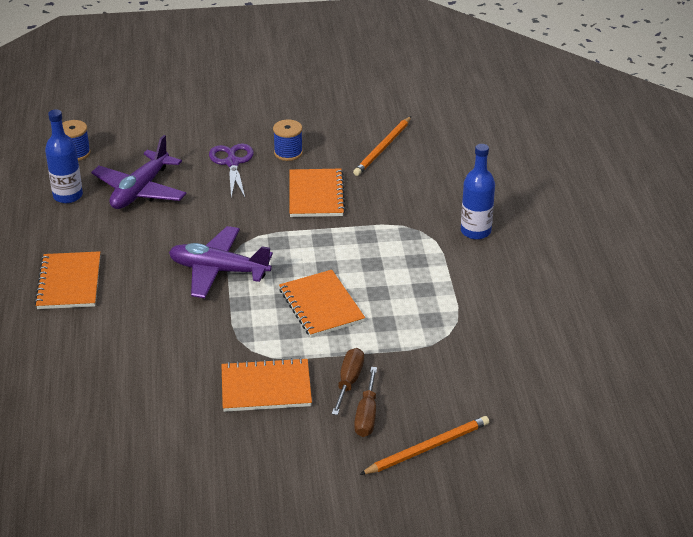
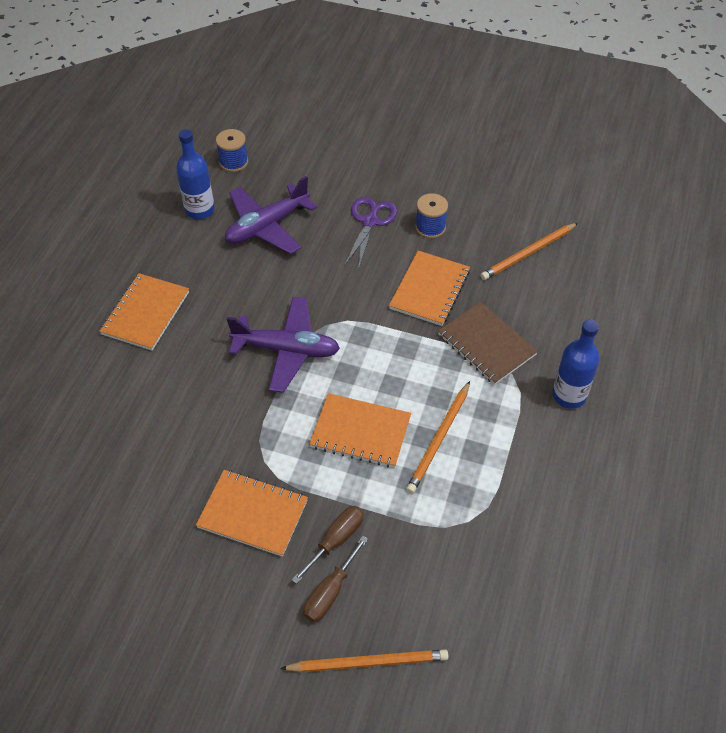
camera: 25 degrees right, 15 degrees up
(219, 270) = (286, 350): purple plane -> purple plane turned 150 degrees clockwise
(321, 305) = (360, 432): orange notebook -> orange notebook turned 75 degrees counterclockwise
(388, 218) = (486, 344): none -> brown notebook
(390, 290) = (439, 439): none -> orange pencil

